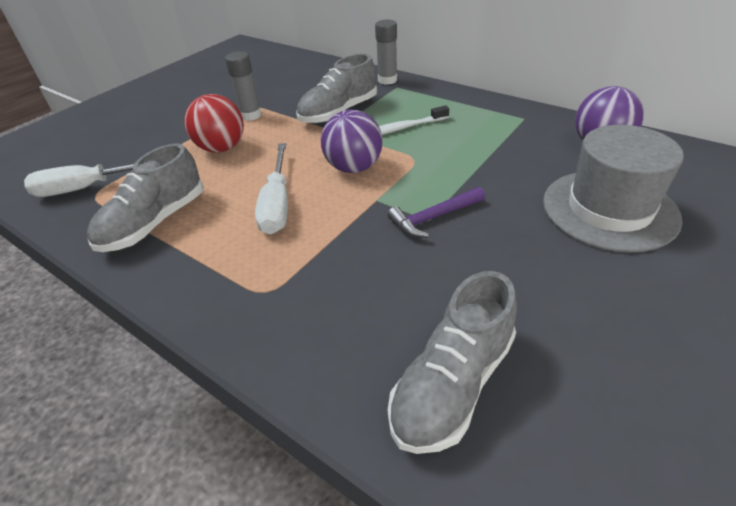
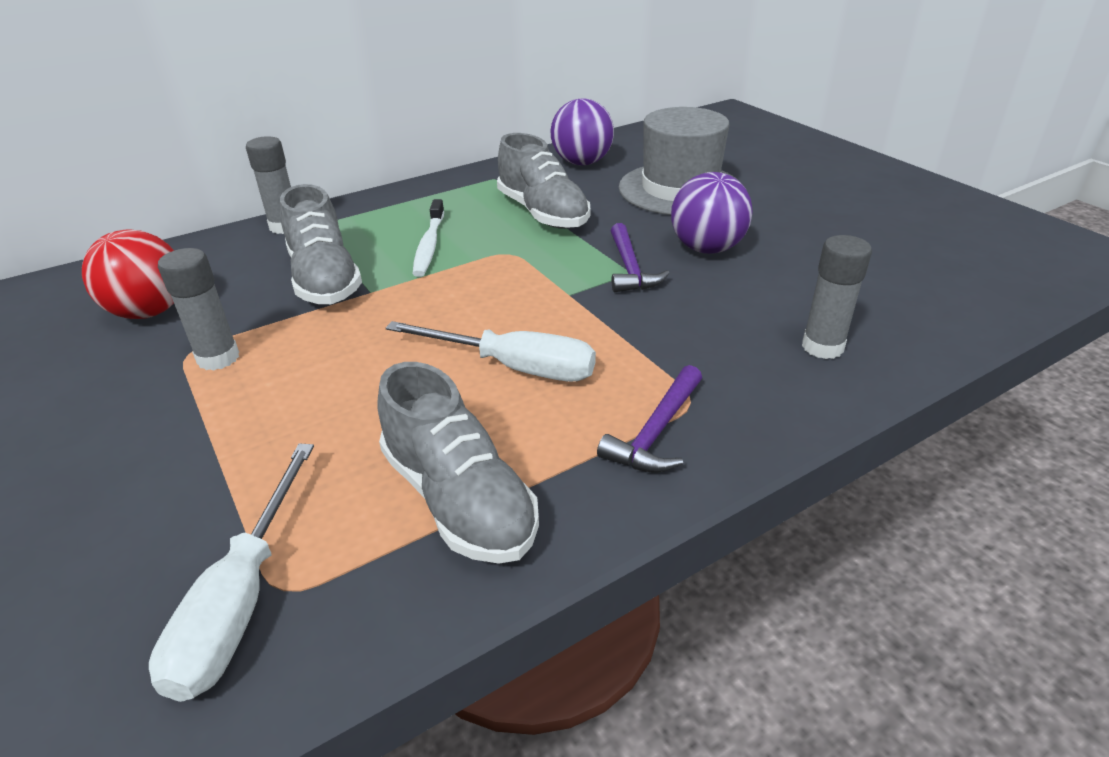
camera: 70 degrees left, 5 degrees down
(222, 148) = (295, 402): red ball -> red ball (150, 312)
(227, 282) = (656, 432): none -> purple hammer
(354, 168) = (485, 295): purple ball -> purple ball (707, 249)
(374, 359) = (822, 347): none -> grey glue stick
(452, 384) = (862, 313): grey shoe -> grey shoe (543, 213)

